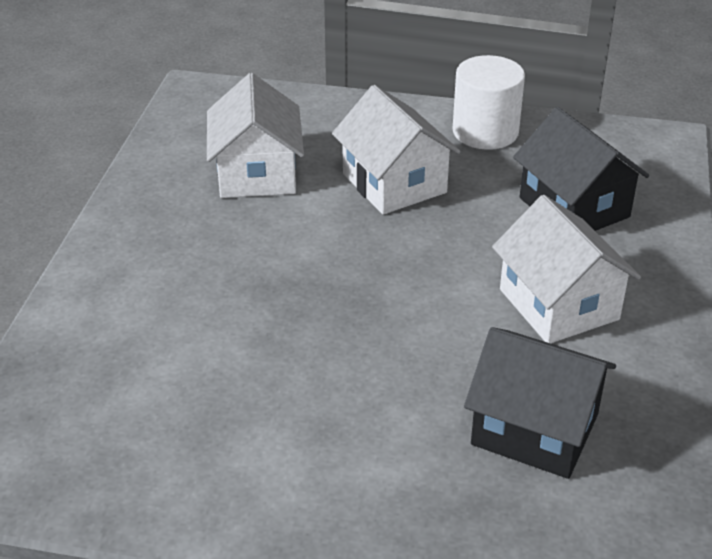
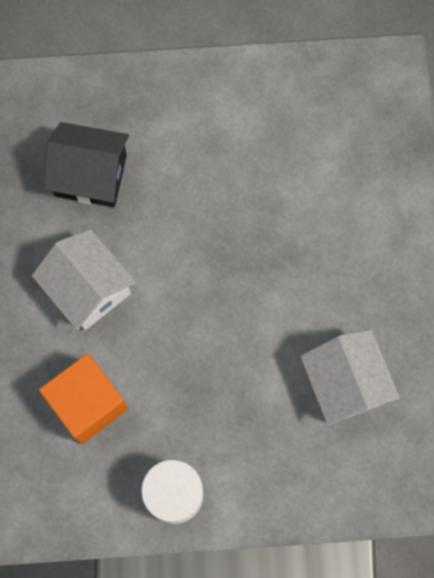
camera: 165 degrees right, 35 degrees up
(394, 183) = (233, 399): white house -> none
(574, 207) = (88, 403): black house -> orange cube

